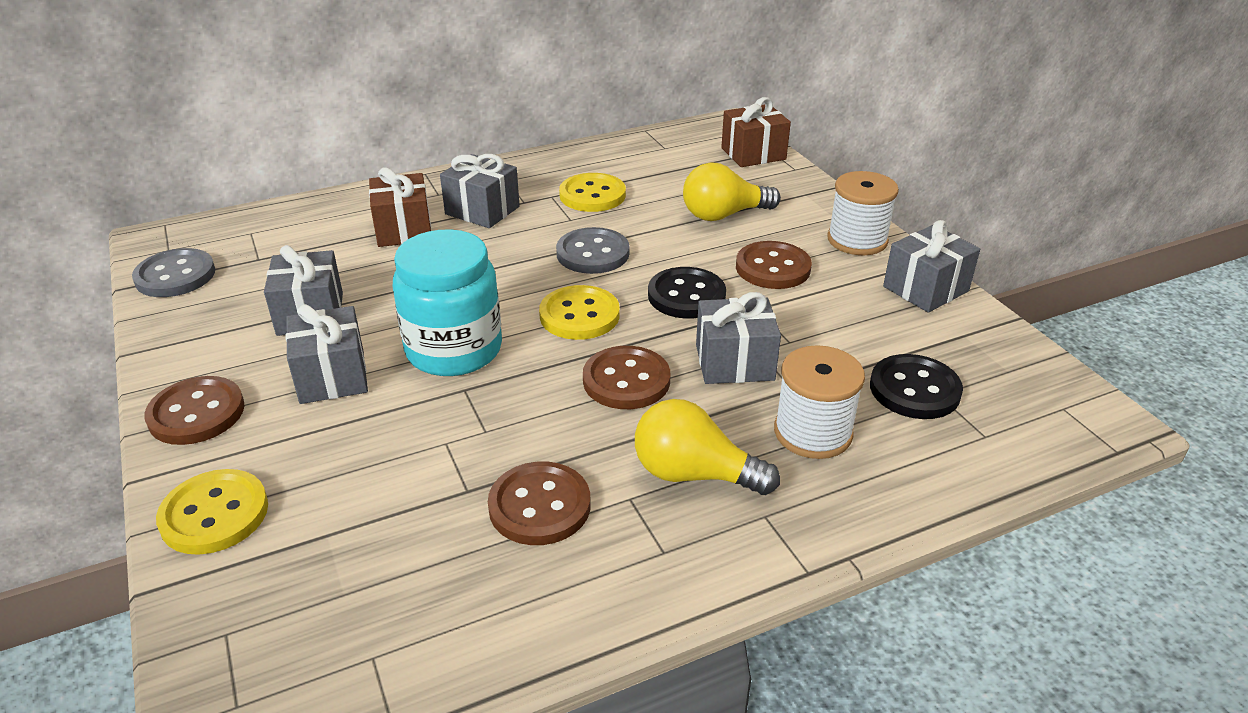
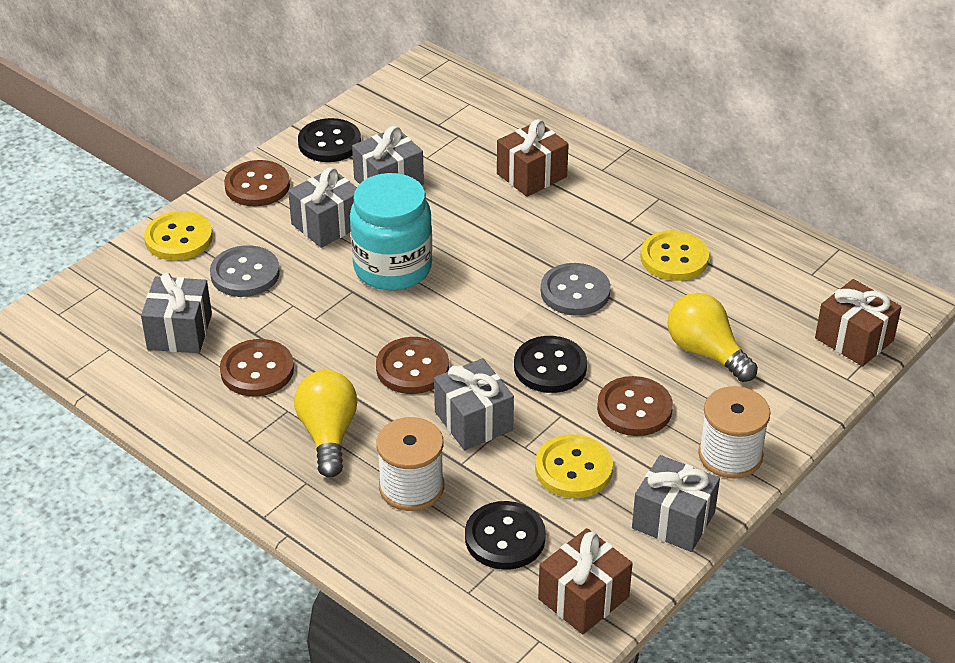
camera: 65 degrees right, 5 degrees up
(175, 276) = (390, 99): grey button -> grey button (245, 274)
(191, 336) = (329, 143): none -> black button
(482, 210) = (595, 204): grey gift -> grey gift (179, 332)
(579, 315) = (479, 315): yellow button -> yellow button (573, 469)
(1011, 365) = (583, 598): none -> brown gift

